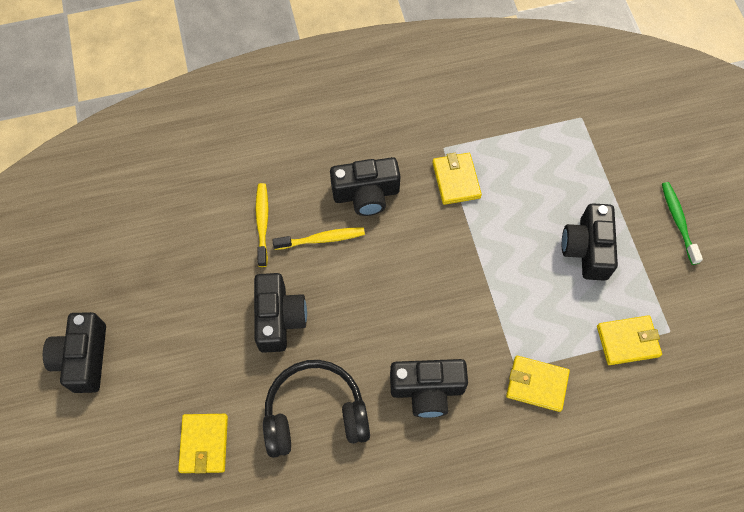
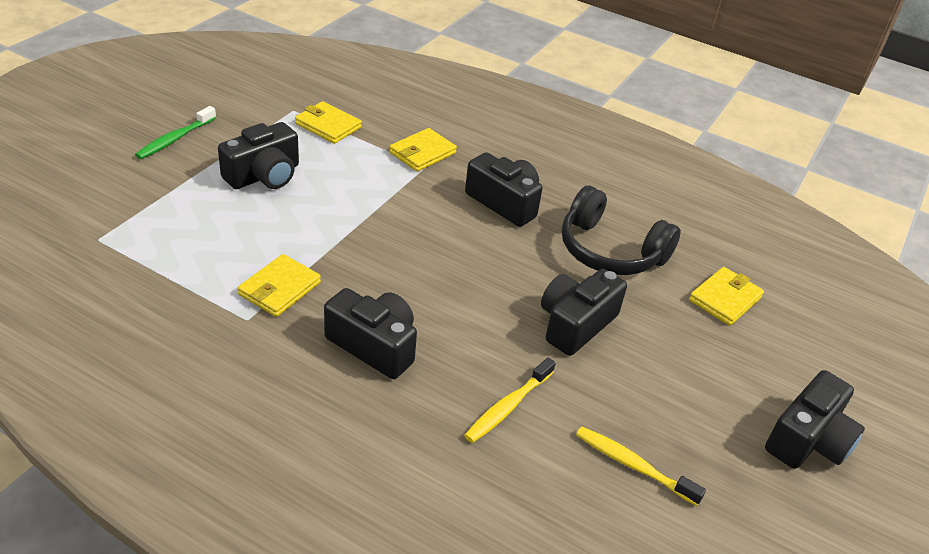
camera: 140 degrees left, 25 degrees down
(322, 239) = (464, 346): yellow toothbrush -> yellow toothbrush (633, 465)
(537, 384) = (422, 153): yellow wallet -> yellow wallet turned 75 degrees clockwise

